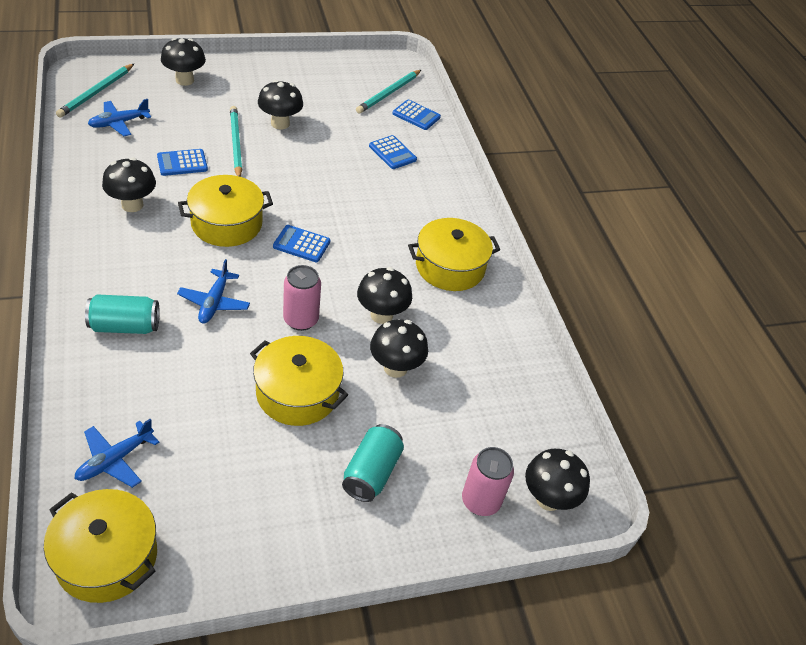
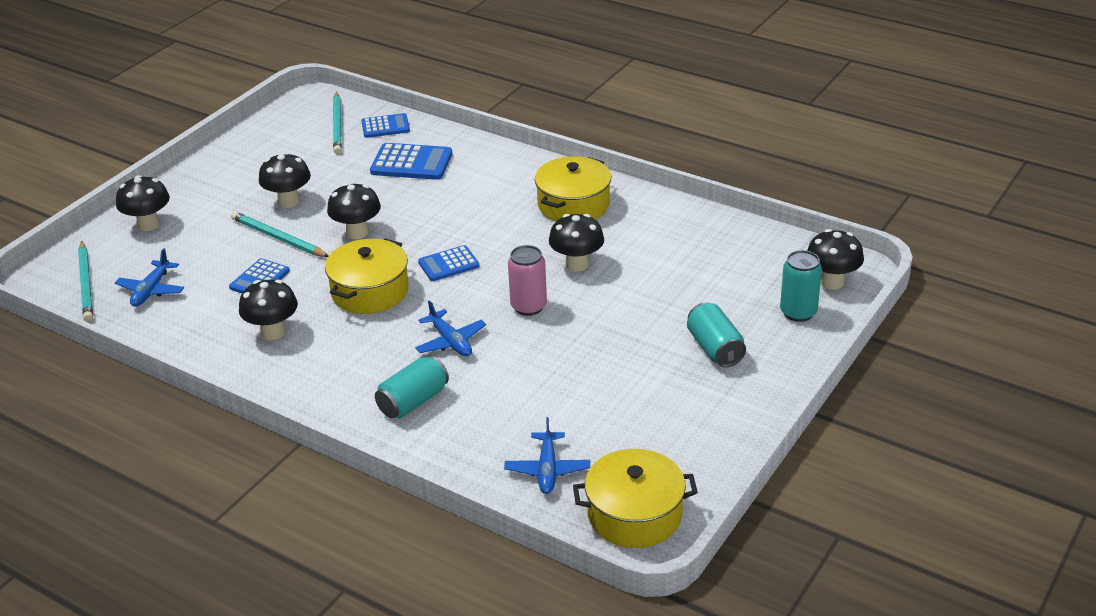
camera: 35 degrees left, 10 degrees down
(297, 393) = (599, 346): yellow pot -> none
(392, 153) = (411, 163): blue calculator -> blue calculator, size x1.54
(395, 368) = (636, 286): black mushroom -> black mushroom (357, 232)
(480, 501) = (798, 312): pink can -> turquoise can

